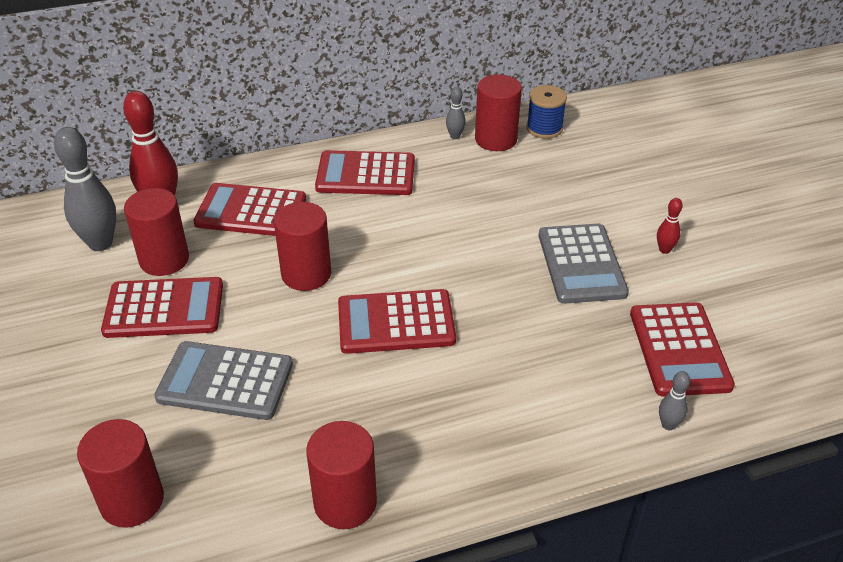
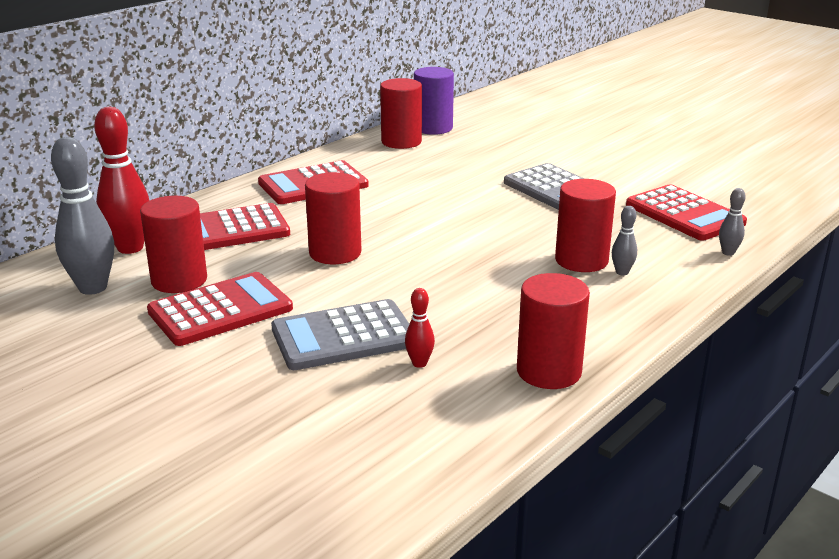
camera: 30 degrees left, 15 degrees down
(132, 501) = (351, 439): red cylinder -> red cylinder (581, 260)
(396, 322) = (453, 259): red calculator -> none
(455, 136) = (364, 147): grey bowling pin -> grey bowling pin (622, 272)
(544, 128) = (433, 128): blue spool -> purple cylinder
(664, 250) = (607, 169): red bowling pin -> red bowling pin (419, 363)

